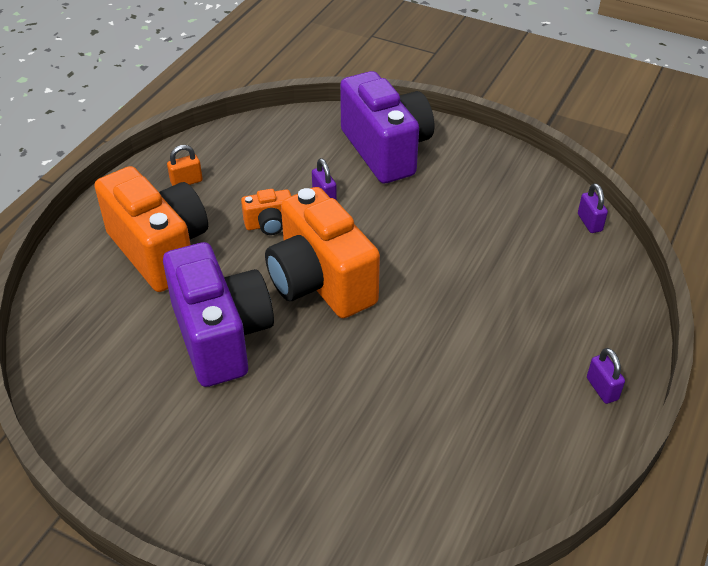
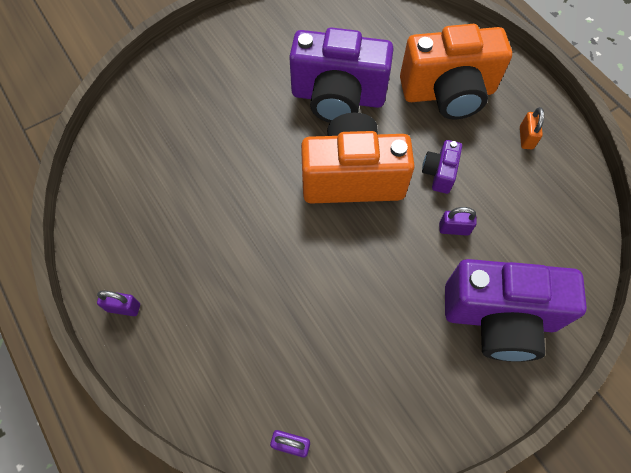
camera: 120 degrees right, 20 degrees up
(269, 224) = (439, 173): orange camera -> purple camera

